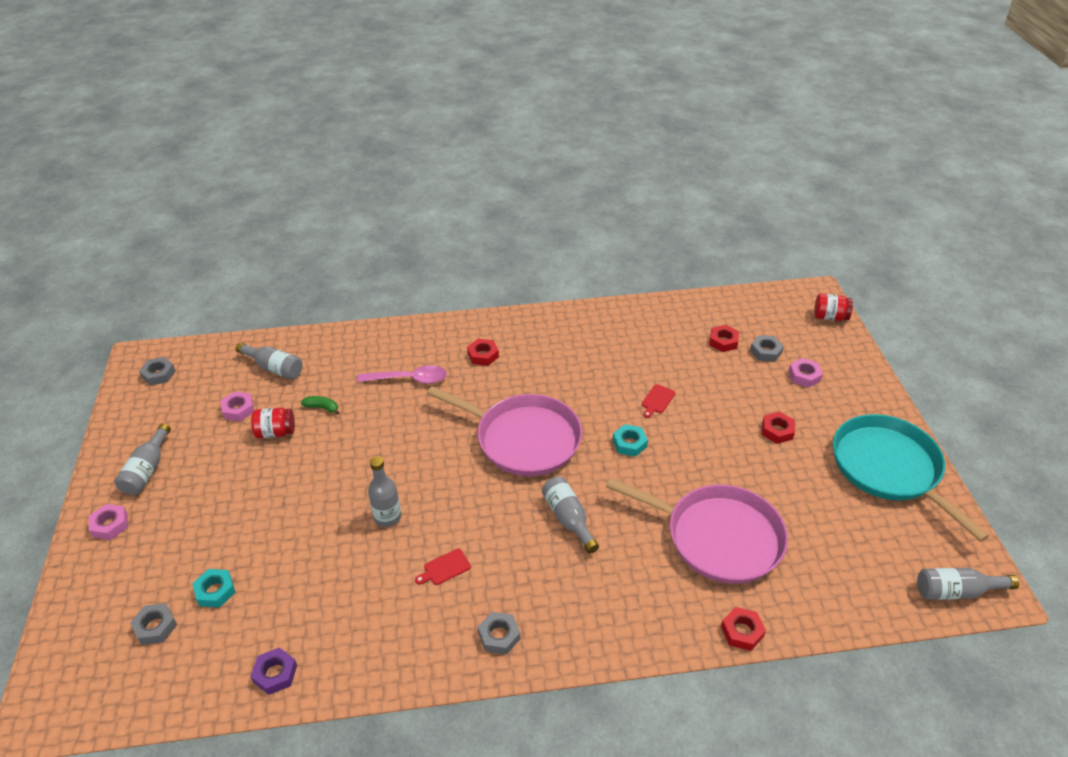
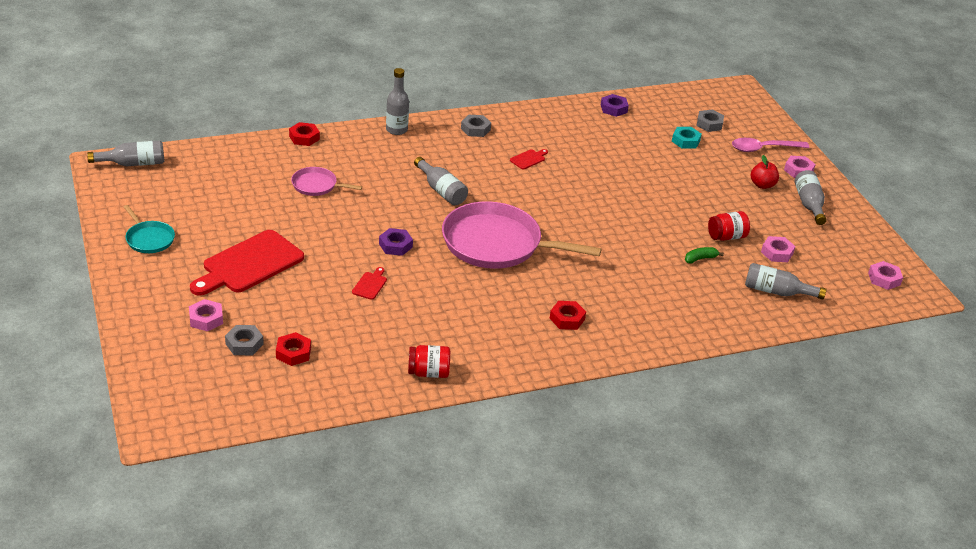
camera: 165 degrees right, 5 degrees down
(159, 374) = (884, 279): grey nut -> pink nut
(176, 503) = (762, 185): none -> red apple
(322, 408) = (700, 259): green banana -> green banana turned 150 degrees clockwise
(387, 517) = (589, 185): grey bottle -> grey bottle (396, 130)
(409, 379) = (633, 289): pink spoon -> pink spoon (763, 148)
(629, 443) = (395, 245): turquoise nut -> purple nut
(718, 537) = (316, 185): pink pan -> pink pan, size x0.47
(777, 431) = (249, 264): red nut -> red cutting board
(830, 317) = (150, 395): red jar -> red jar (428, 372)
(889, 468) = (149, 239): turquoise pan -> turquoise pan, size x0.47

